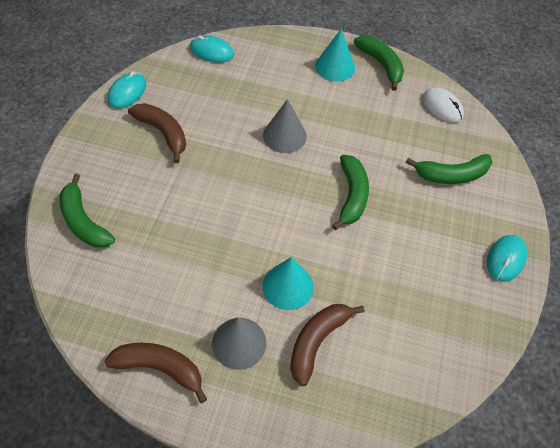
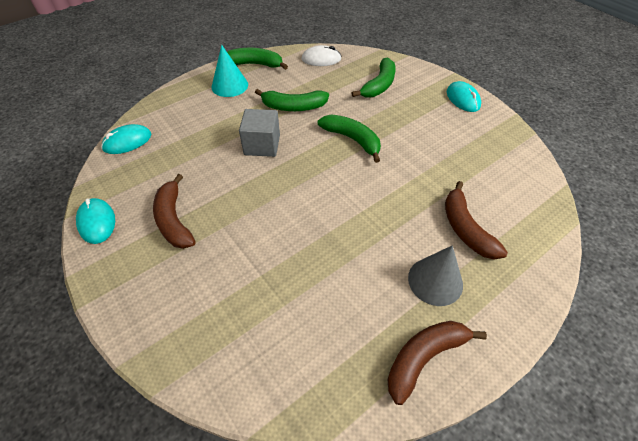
camera: 50 degrees left, 5 degrees down
(83, 221) = (208, 340): green banana -> green banana (293, 107)
(163, 133) = (174, 220): brown banana -> brown banana turned 105 degrees counterclockwise
(284, 135) = (262, 145): grey cone -> grey cube
(288, 286) = (403, 219): turquoise cone -> none

